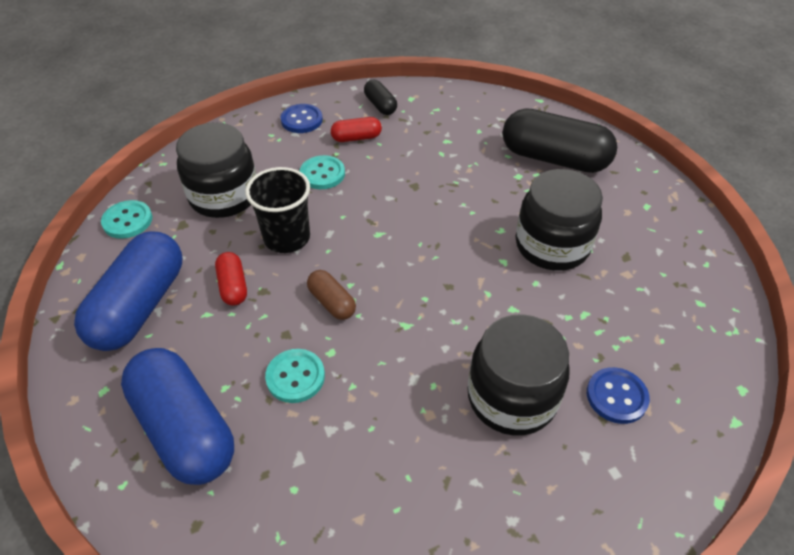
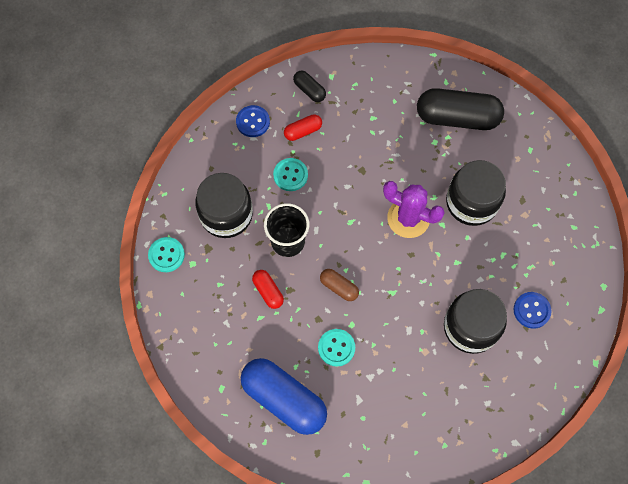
camera: 15 degrees left, 20 degrees up
(140, 306) = (213, 323): blue capsule -> none
(458, 245) = (408, 218): none -> purple cactus

